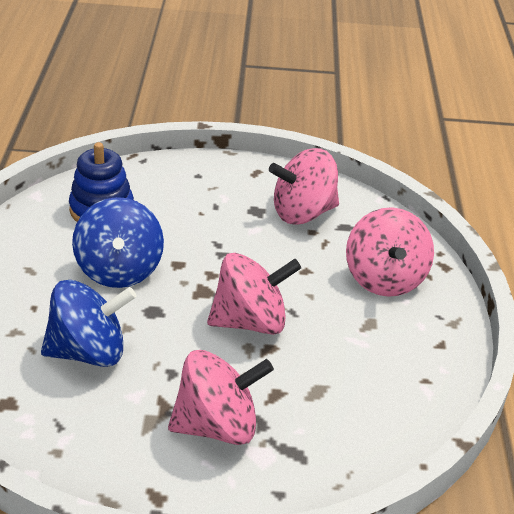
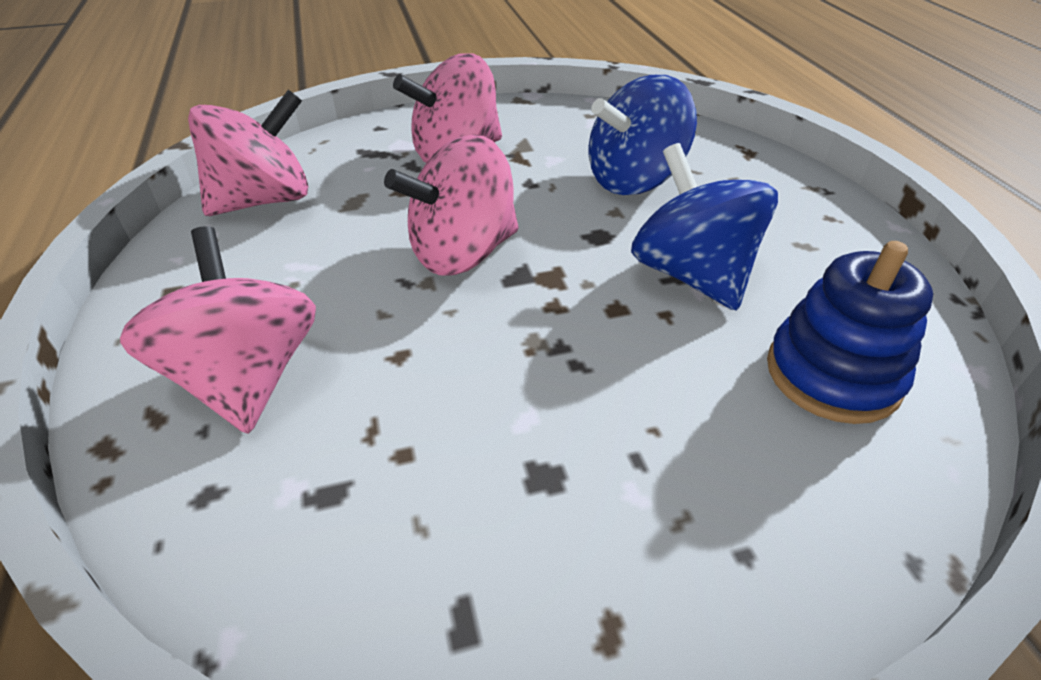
camera: 165 degrees right, 5 degrees up
(302, 213) = (436, 504): pink spinning top -> pink spinning top (264, 200)

